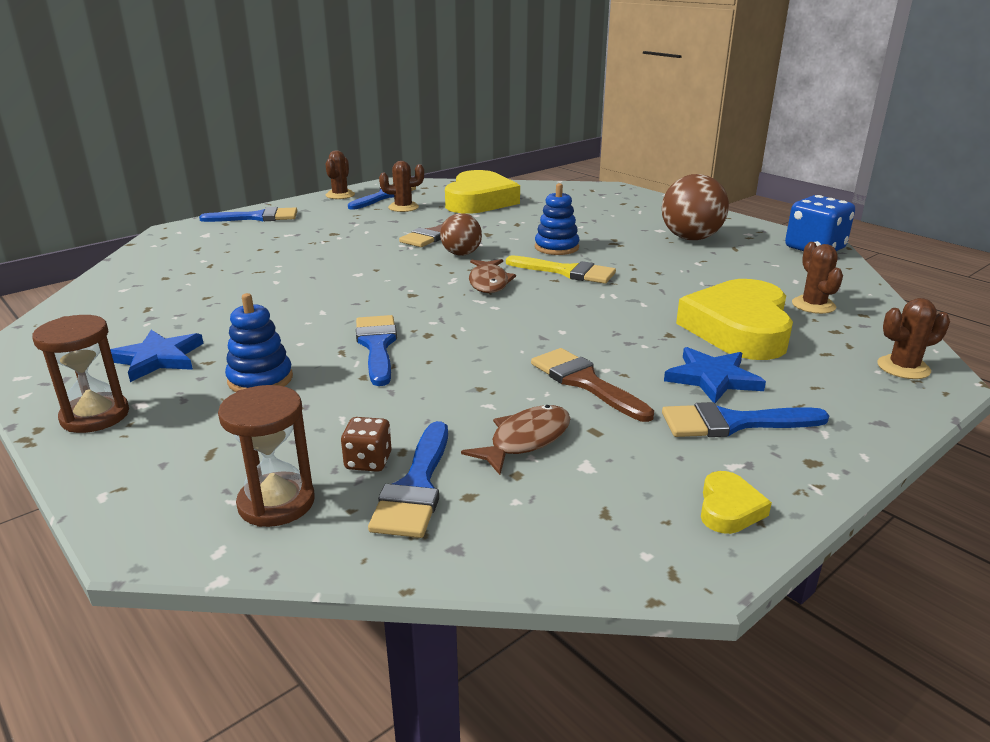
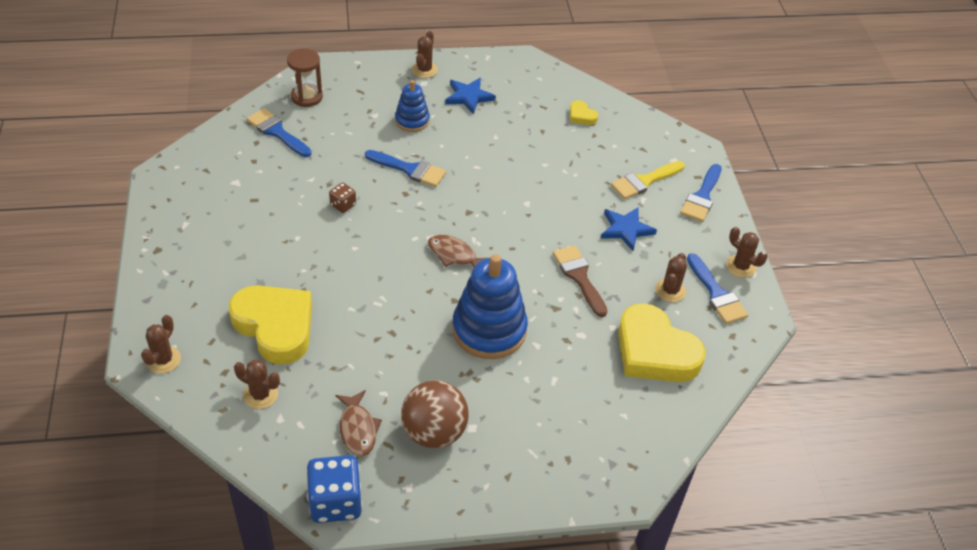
camera: 120 degrees right, 20 degrees up
(95, 416) = (424, 70): brown hourglass -> brown cactus
(368, 461) = (307, 127): brown dice -> brown dice (343, 205)
(461, 254) = (521, 269): brown ball -> none
(525, 440) = (272, 175): brown fish -> brown fish (358, 429)
(556, 247) = (489, 330): blue stacking toy -> blue stacking toy, size x1.82
(567, 272) = (436, 305): yellow brush -> yellow brush (644, 181)
(585, 382) = (294, 221): brown brush -> none
(713, 378) = (244, 271): blue star -> blue star (626, 229)
(729, 509) = (168, 203): yellow heart -> yellow heart (581, 116)
(732, 423) = (207, 247): blue brush -> none

